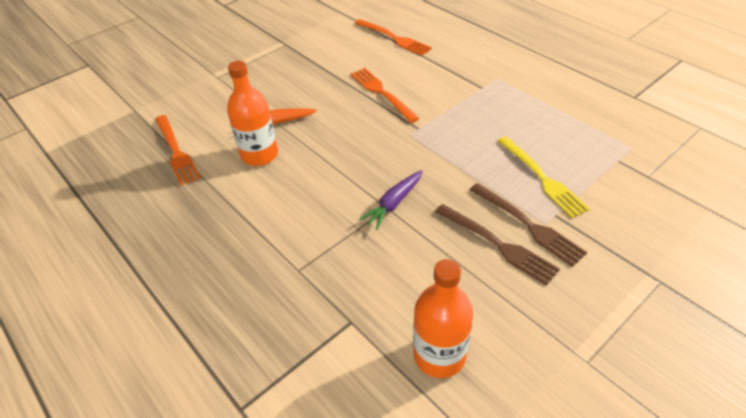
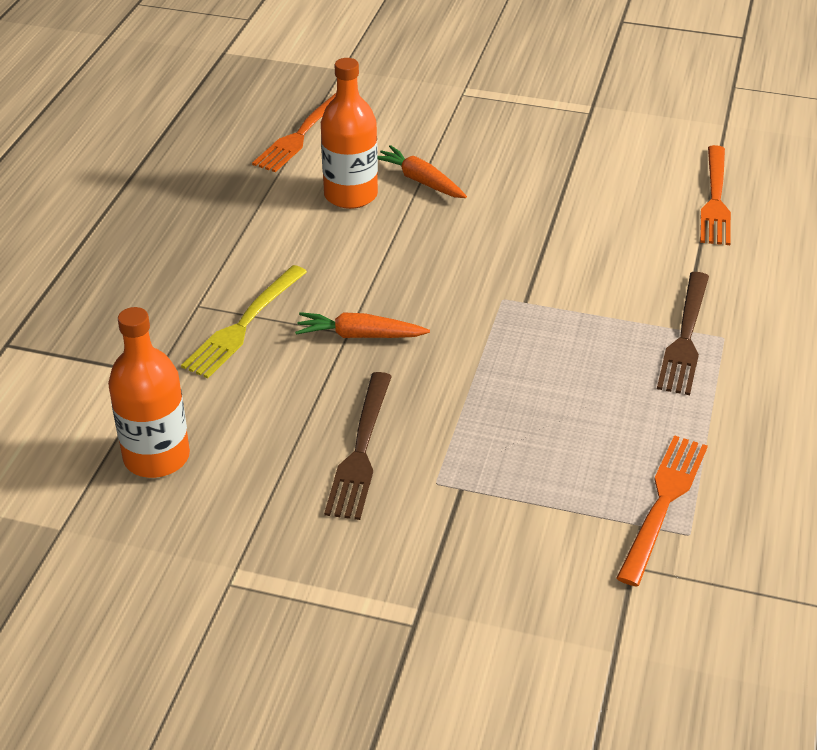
camera: 55 degrees right, 5 degrees down
(381, 93) = (569, 239): orange fork -> orange fork (663, 502)
(393, 204) = (359, 335): purple carrot -> orange carrot
(529, 225) = (419, 469): brown fork -> brown fork (685, 338)
(543, 179) = (525, 455): yellow fork -> yellow fork (243, 326)

